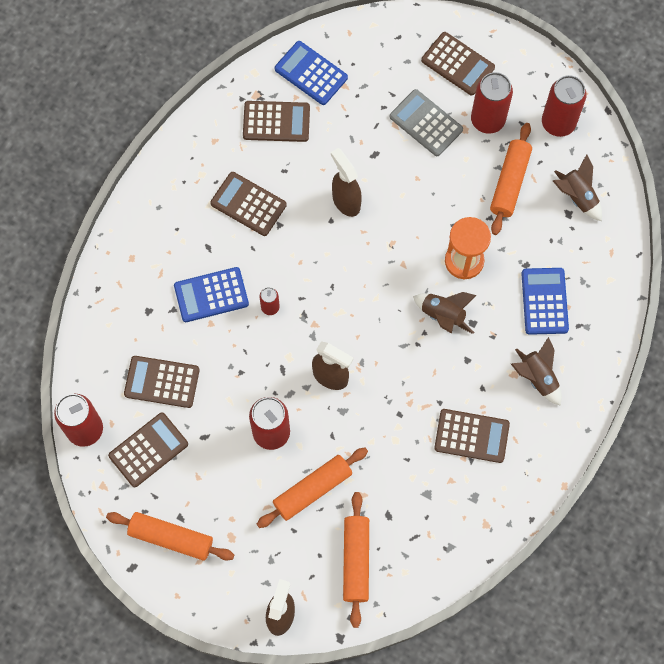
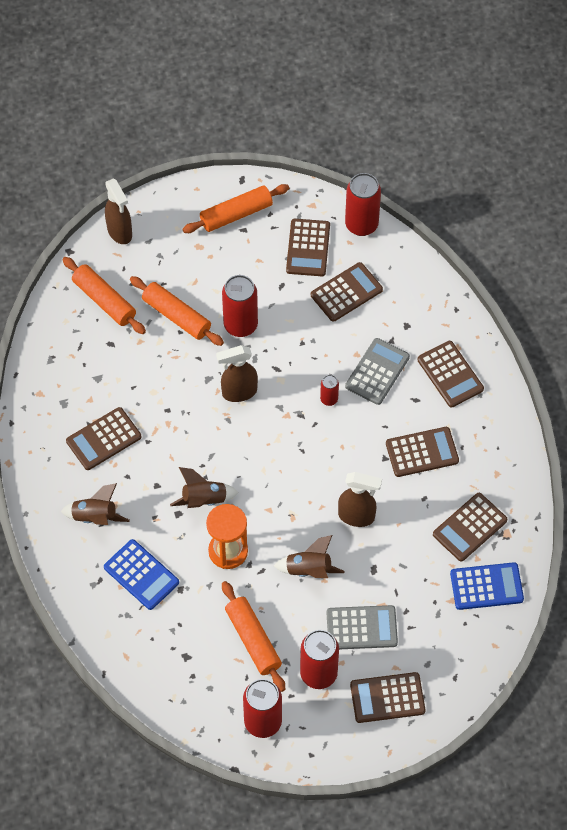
camera: 135 degrees right, 10 degrees down
(161, 242) = (450, 374): none -> brown calculator
(211, 295) = (377, 372): blue calculator -> grey calculator
(312, 489) = (176, 316): orange rolling pin -> orange rolling pin turned 60 degrees counterclockwise
(577, 196) = (192, 676): brown rocket -> brown rocket (309, 570)

